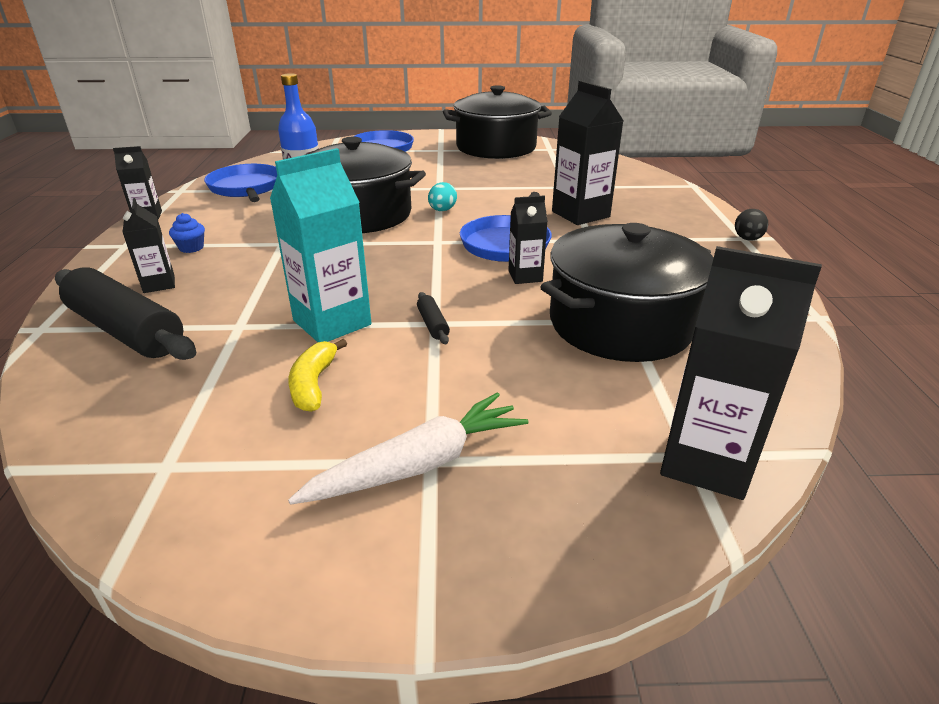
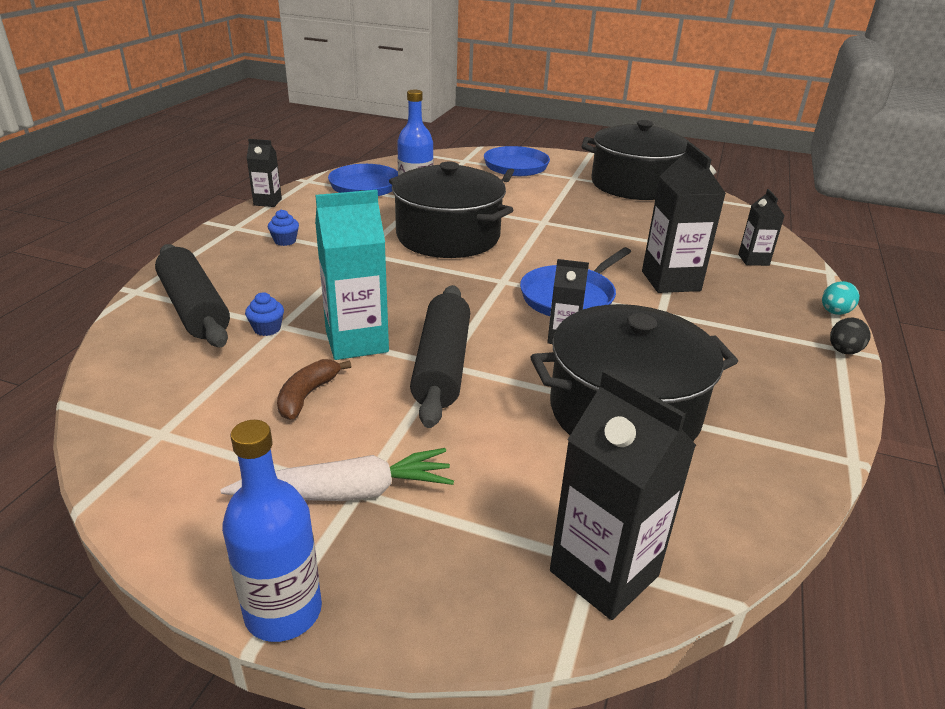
camera: 20 degrees right, 0 degrees up
(159, 284) = (241, 271): black carton -> black carton (753, 260)
(226, 332) = (267, 329): none -> blue cupcake
(313, 384) = (307, 395): yellow banana -> brown banana
(433, 324) = (442, 366): black rolling pin -> black rolling pin, size x2.47
(433, 604) = (283, 611): none -> blue bottle
(442, 210) = (529, 248): turquoise egg -> turquoise egg (834, 312)

